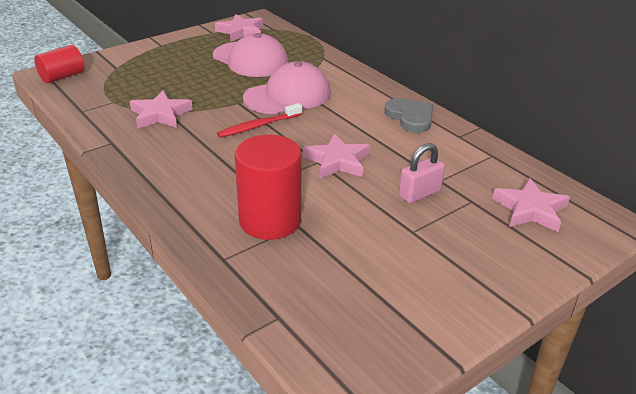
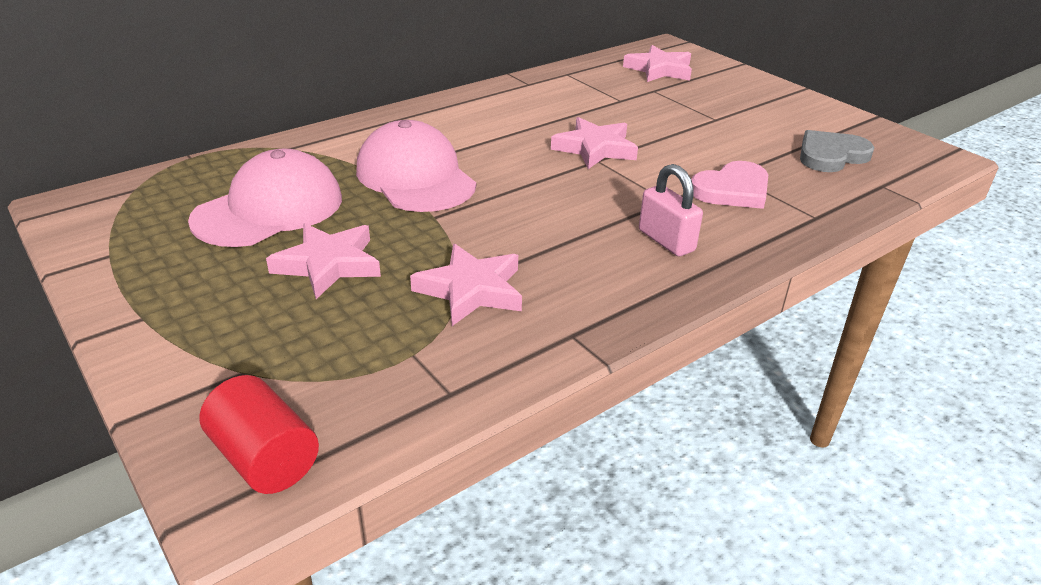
camera: 90 degrees left, 0 degrees up
(241, 31) = (127, 221): pink star -> pink star (328, 264)
(258, 126) = (510, 199): red toothbrush -> none
(270, 220) = (732, 190): red cylinder -> pink heart
(410, 117) = (485, 103): grey heart -> grey heart (831, 155)
(419, 194) = (649, 111): pink padlock -> pink padlock (666, 241)

